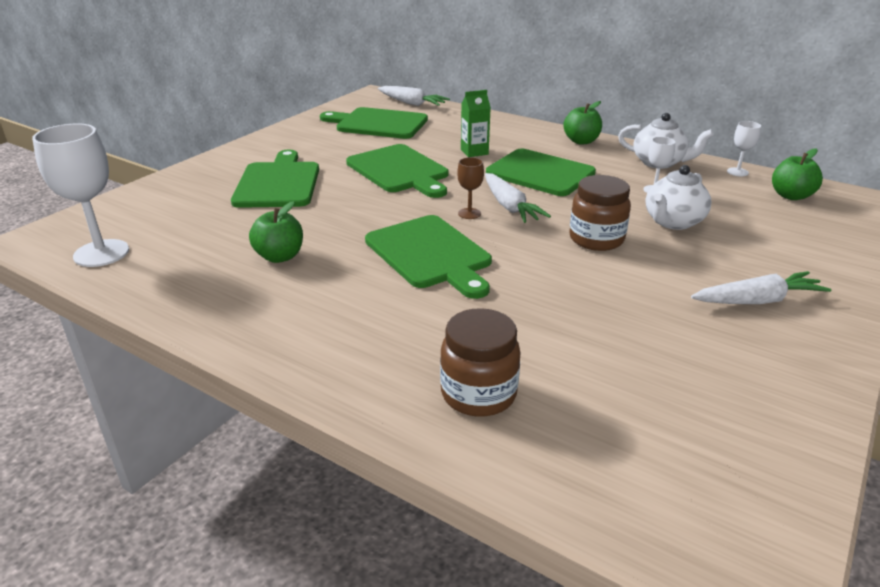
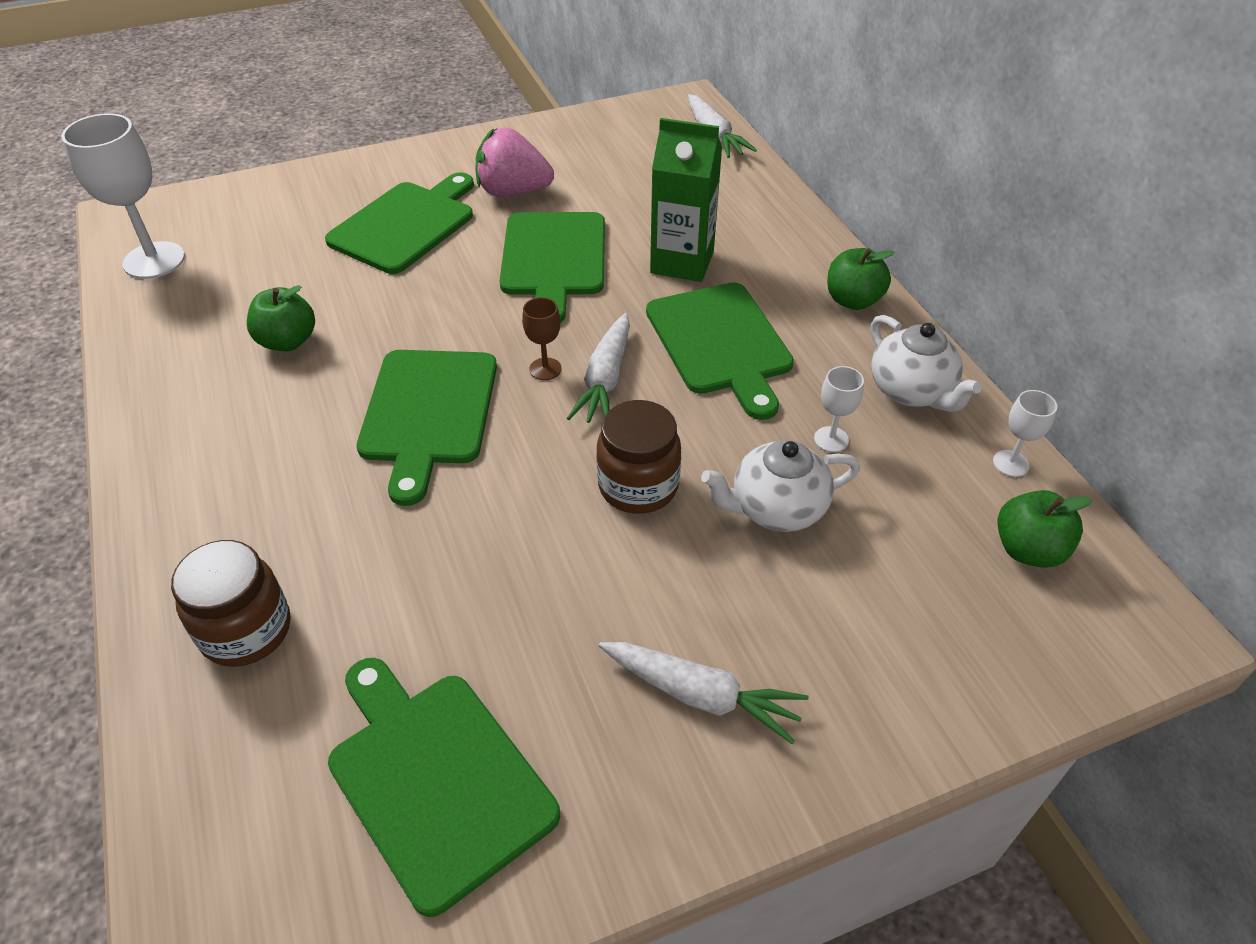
camera: 35 degrees right, 15 degrees up
(327, 151) = (513, 191): none -> pink strawberry
(378, 124) = (626, 162): green cutting board -> green cutting board (436, 779)
(474, 152) = (682, 262): green carton -> green carton, size x1.63

